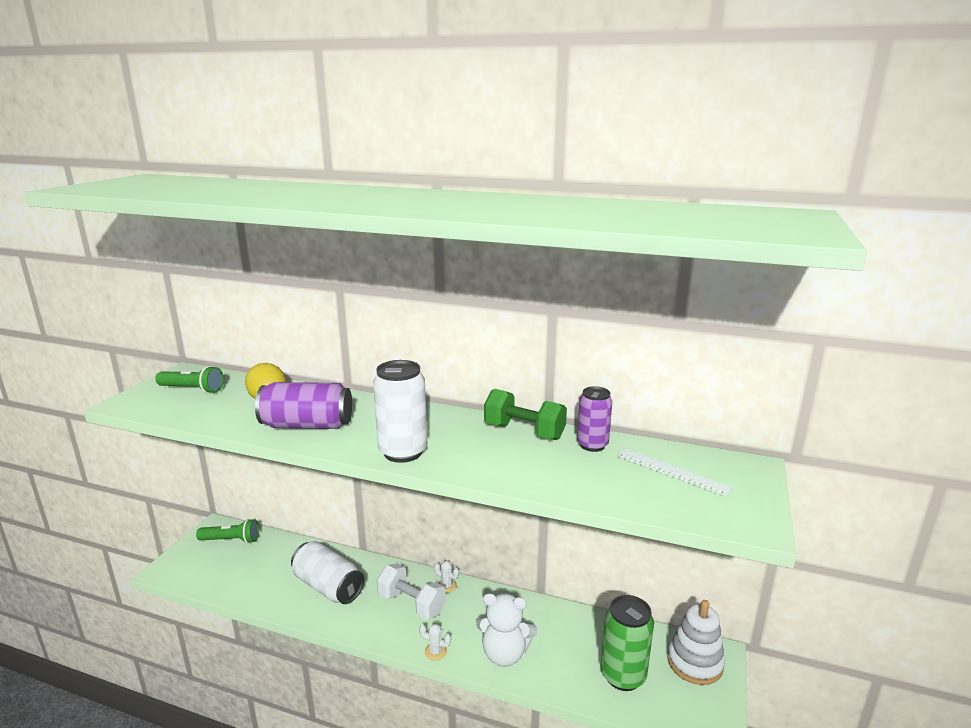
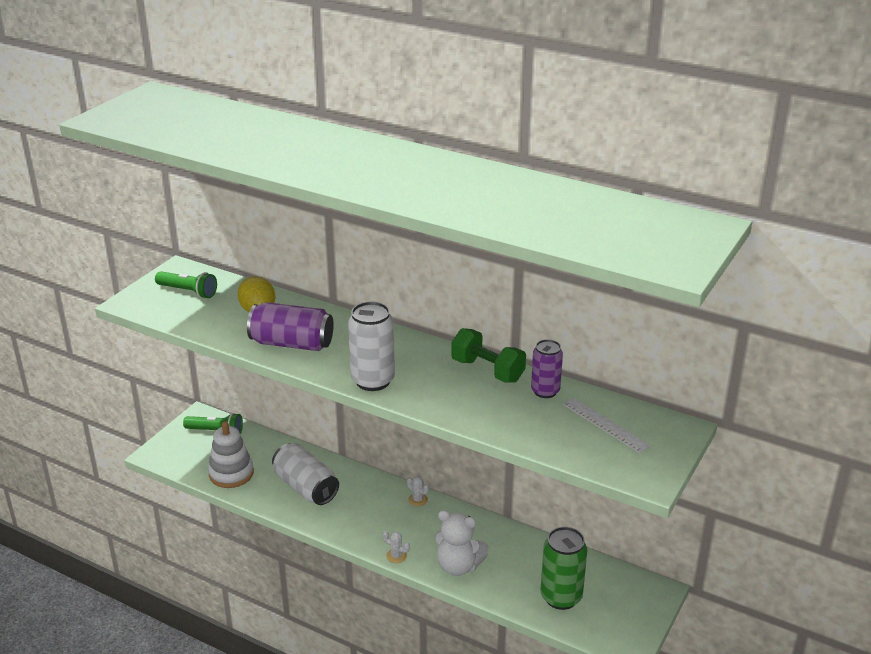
camera: 10 degrees right, 10 degrees up
(411, 604) = (381, 512): white dumbbell -> none
(695, 662) = (632, 595): white stacking toy -> white stacking toy (231, 473)

